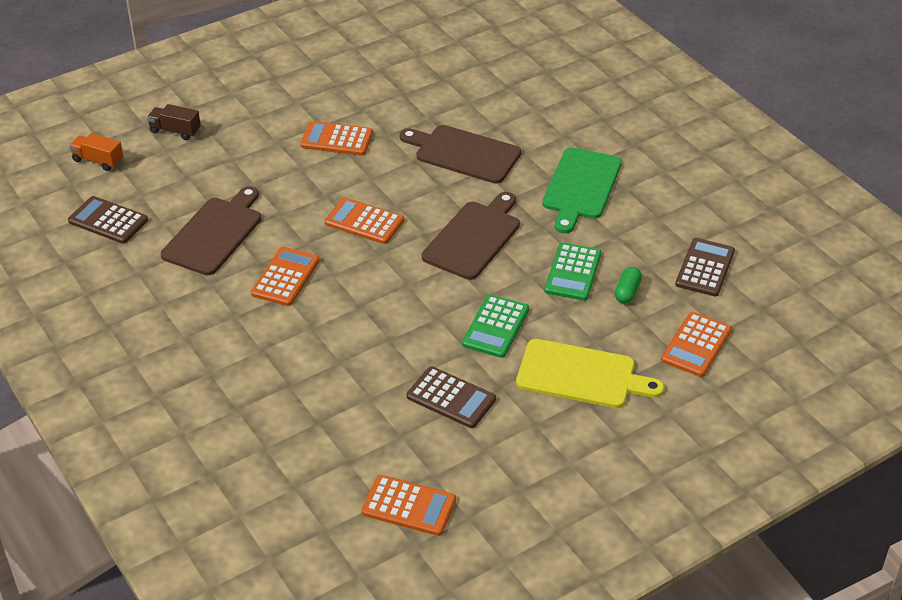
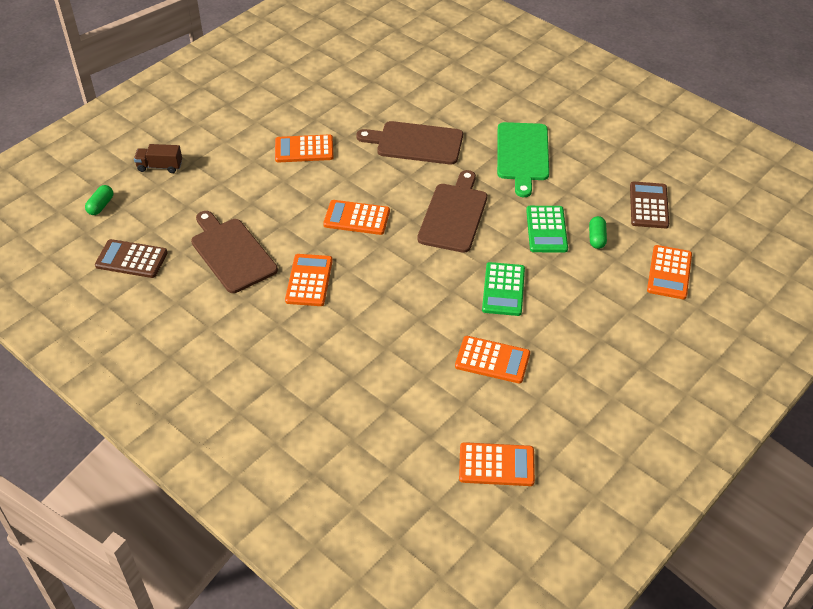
camera: 15 degrees left, 5 degrees up
(98, 161) = (101, 206): orange truck -> green capsule
(215, 233) = (231, 253): brown cutting board -> brown cutting board turned 45 degrees counterclockwise
(451, 398) = (492, 360): brown calculator -> orange calculator
(581, 375) = (590, 318): yellow cutting board -> none

